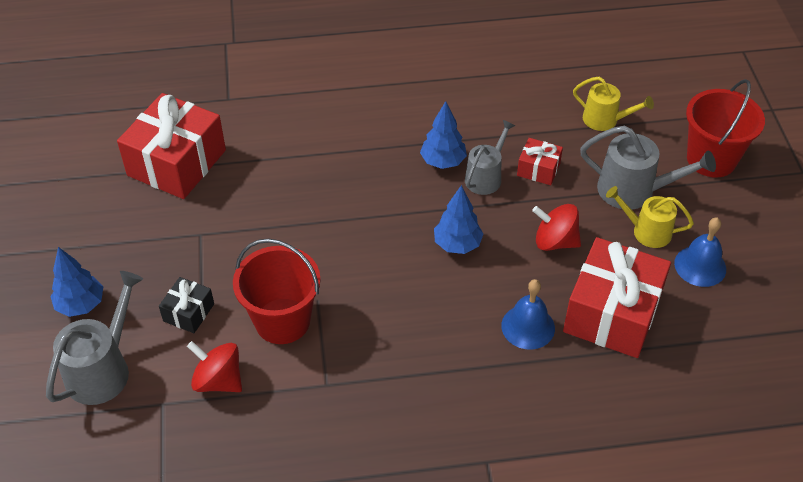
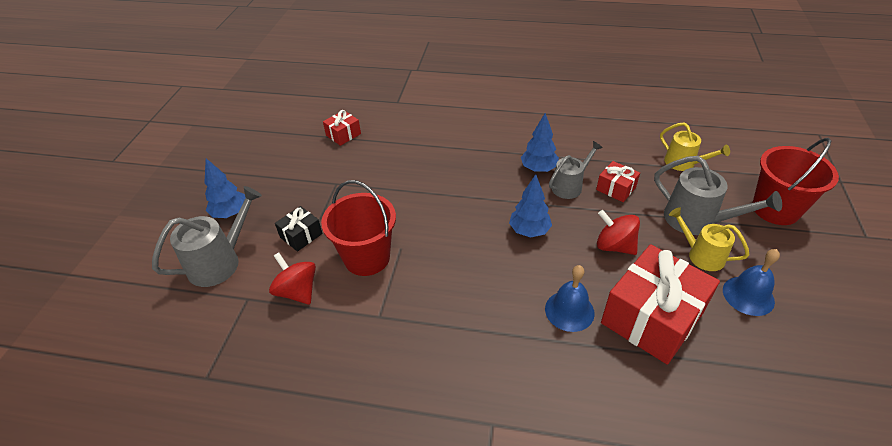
camera: 20 degrees right, 5 degrees down
(177, 163) = (343, 135): red gift -> red gift, size x0.47

